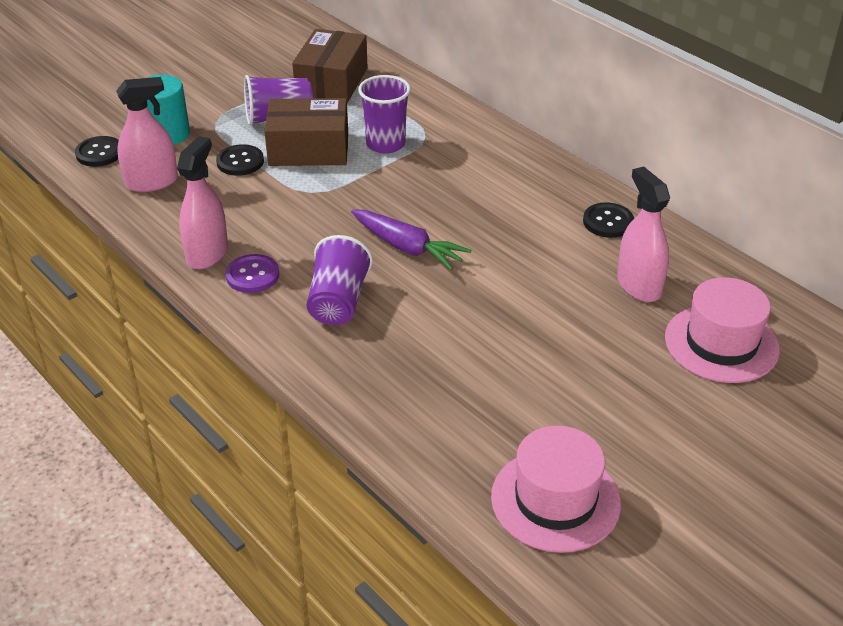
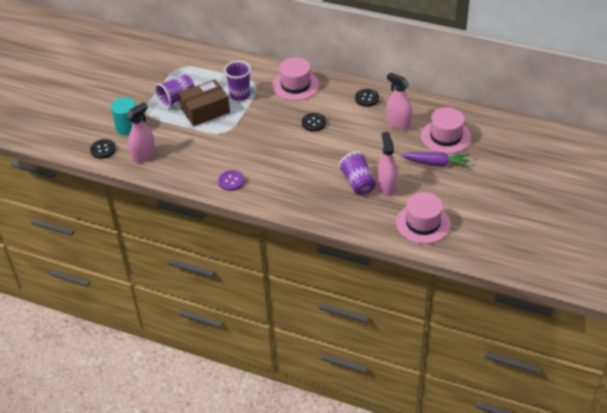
camera: 25 degrees left, 5 degrees up
(207, 253) = (202, 179): pink spray bottle -> pink spray bottle (386, 186)
(240, 162) = (177, 129): black button -> black button (313, 123)
(331, 82) = (186, 70): brown box -> none
(338, 301) = (278, 178): purple cup -> purple cup (358, 183)
(408, 248) = (290, 143): purple carrot -> purple carrot (436, 163)
(493, 159) = (295, 85): none -> pink hat

